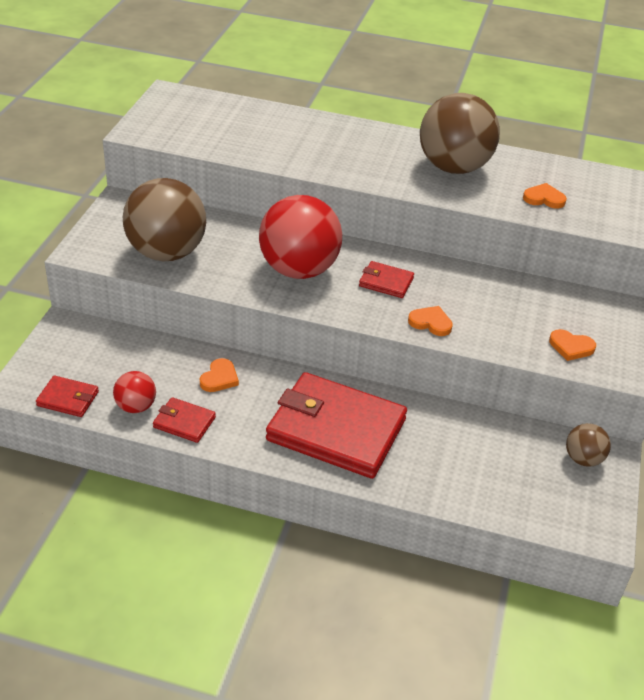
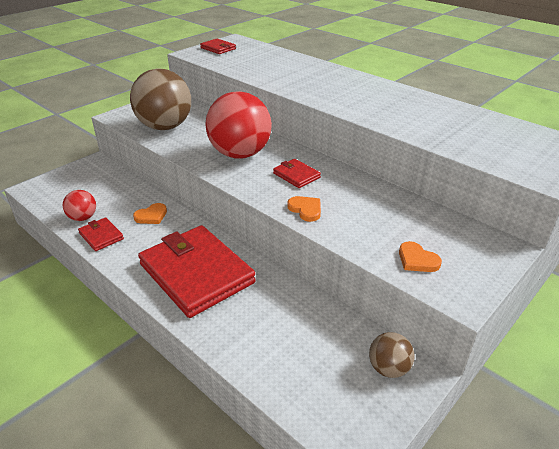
camera: 30 degrees right, 5 degrees down
(68, 399) = (50, 202): red wallet -> red wallet (218, 48)
(453, 167) = (392, 103): brown ball -> none
(544, 198) = (454, 135): orange heart -> none

